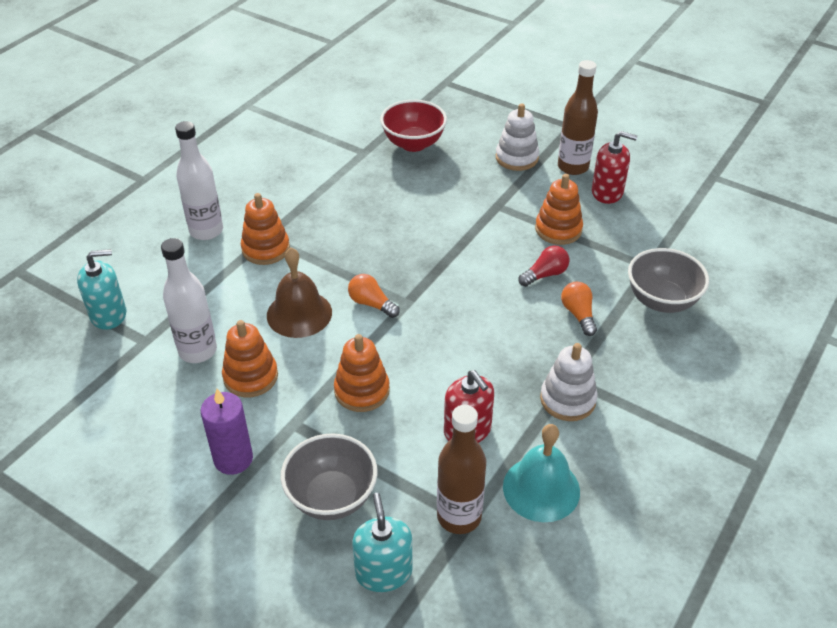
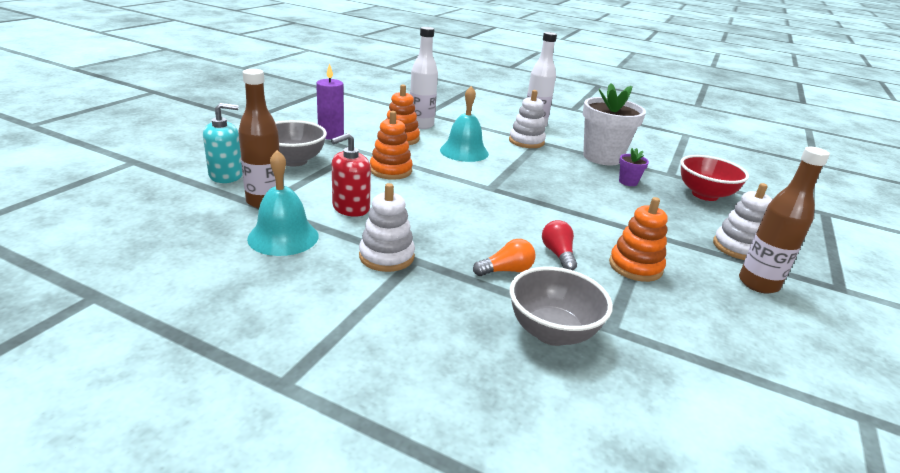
camera: 80 degrees right, 15 degrees down
(108, 314) = (446, 105): turquoise soap dispenser -> none
(265, 249) = (526, 141): orange stacking toy -> white stacking toy
(299, 313) = (464, 151): brown bell -> turquoise bell
(317, 192) = (602, 157): none -> white flower pot
(371, 304) = (483, 175): orange light bulb -> none
(386, 189) = (628, 182): none -> purple flower pot
(545, 274) = (558, 254): red light bulb -> red light bulb turned 150 degrees counterclockwise
(607, 192) = (731, 306): red soap dispenser -> none

